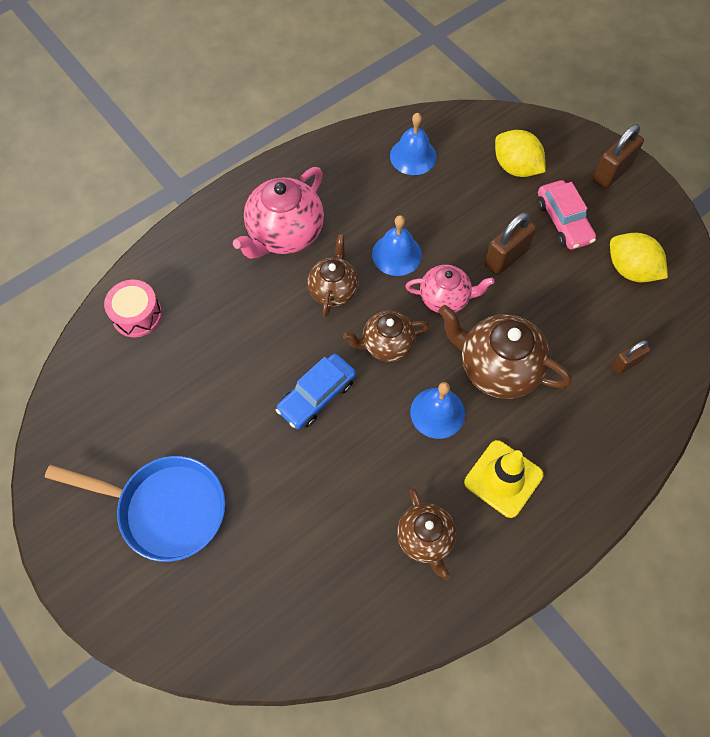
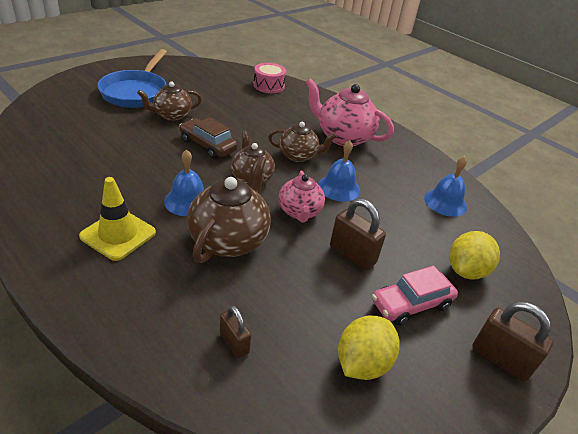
camera: 80 degrees right, 25 degrees down
(316, 396) = (208, 145): blue car -> brown car
(425, 539) = (78, 188): brown teapot -> brown teapot (172, 115)

